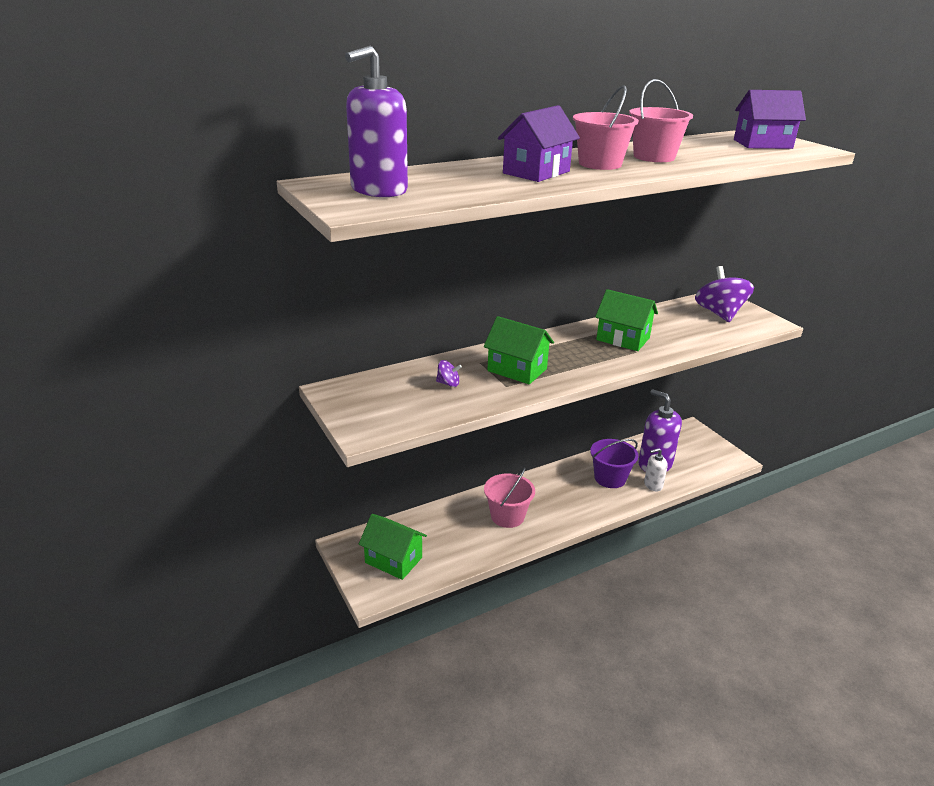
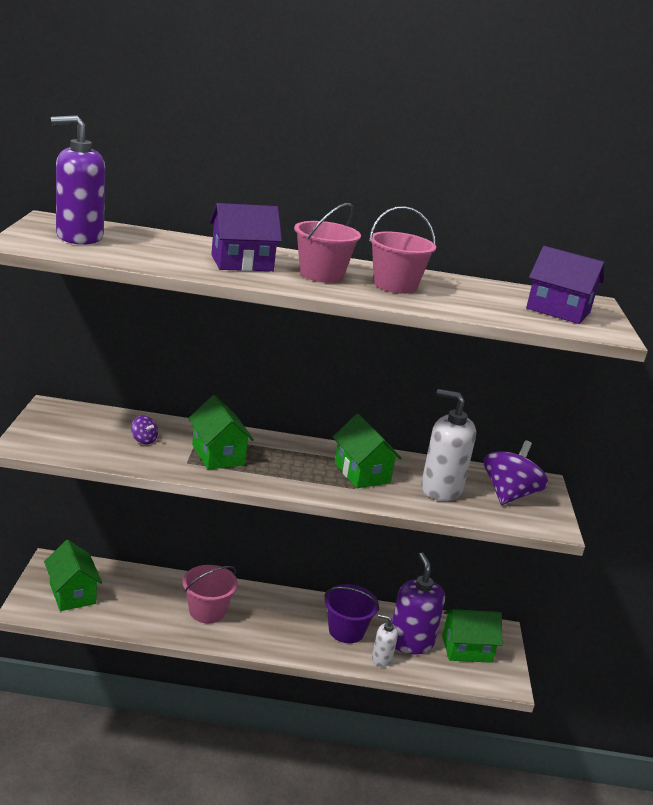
camera: 30 degrees right, 5 degrees down
(681, 328) = (441, 489): none -> white soap dispenser
(689, 450) = (467, 649): none -> green house

